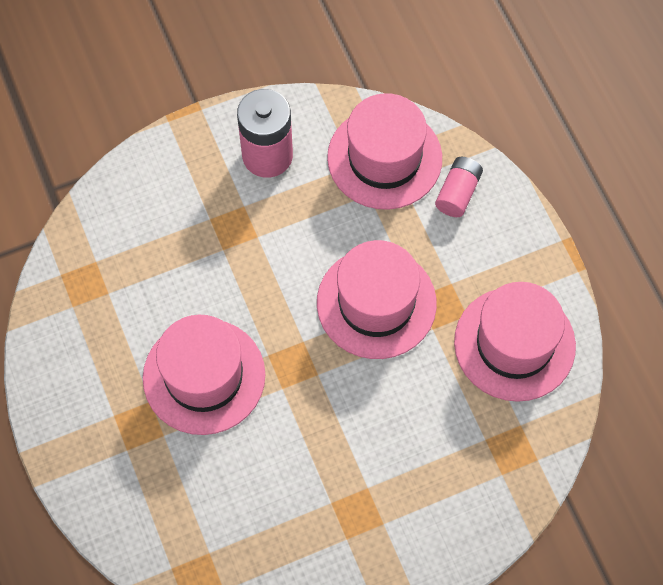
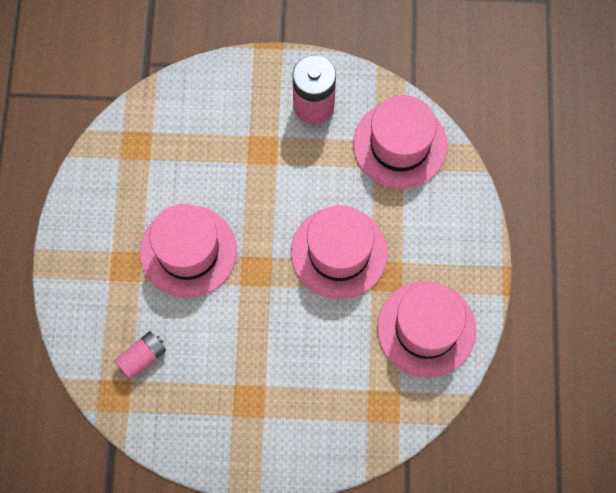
camera: 25 degrees right, 5 degrees up
(458, 193) = (441, 195): pink battery -> pink battery (142, 357)

